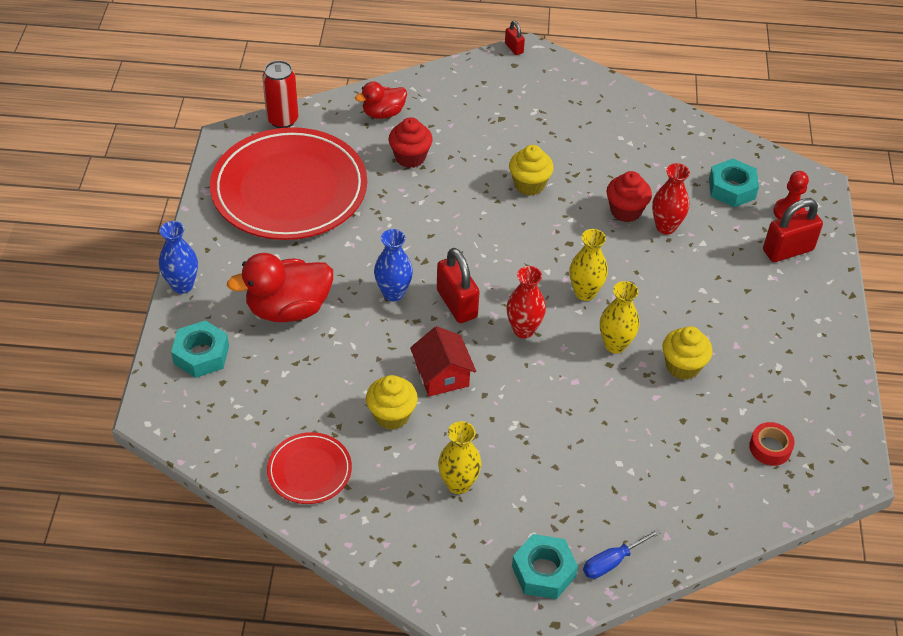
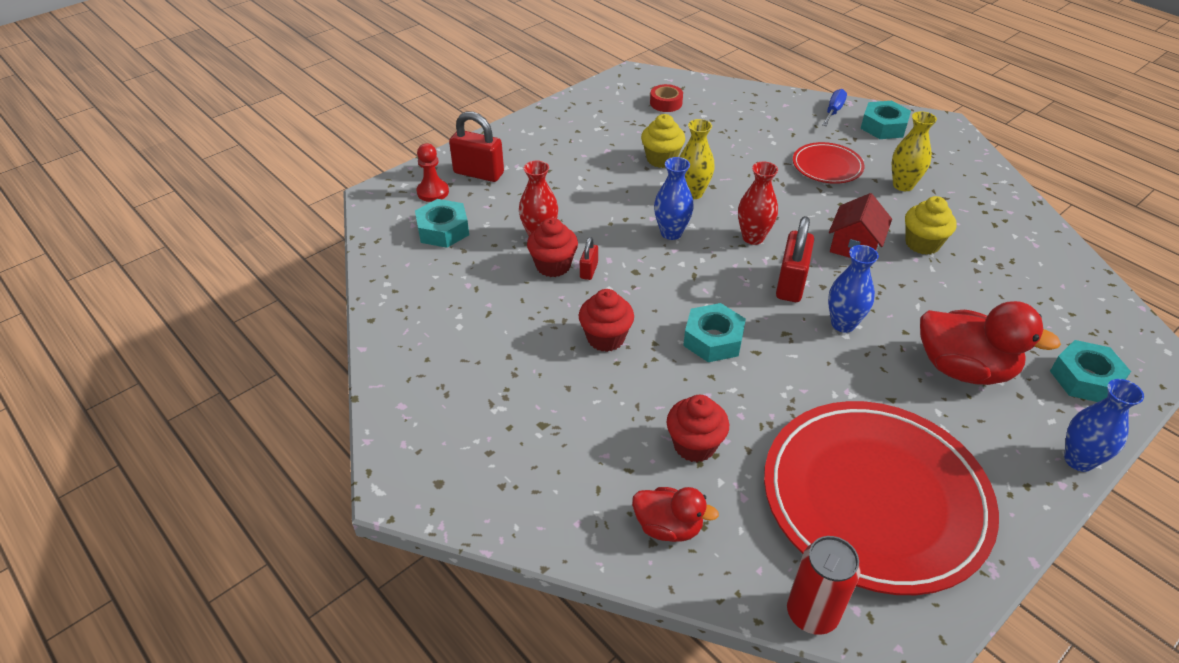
camera: 135 degrees left, 5 degrees down
(309, 470) = (1021, 246): red plate -> red plate (827, 166)
(465, 226) = (713, 339): none -> turquoise nut
(514, 48) = (406, 507): red padlock -> red padlock (589, 271)
(529, 185) = (605, 338): yellow cupcake -> red cupcake
(585, 292) = (671, 233): yellow vase -> blue vase
(612, 562) = (833, 111): blue screwdriver -> blue screwdriver turned 75 degrees counterclockwise

